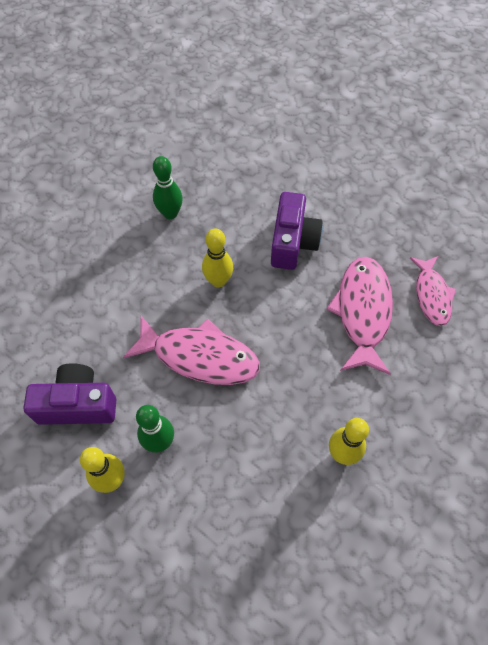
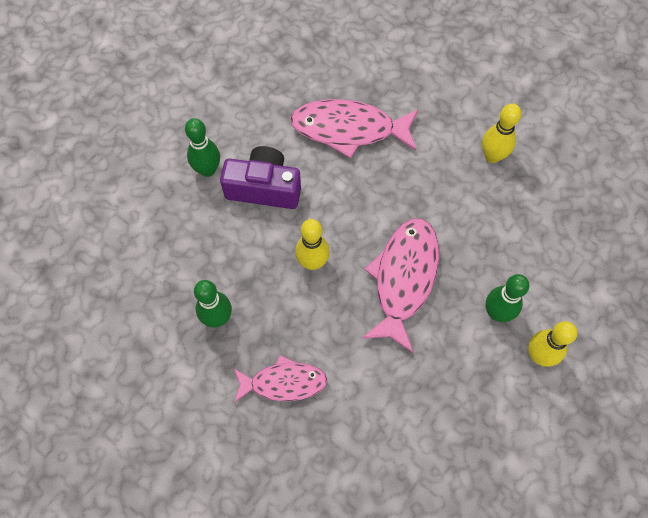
camera: 90 degrees left, 5 degrees up
(78, 404) = (464, 398): purple camera -> none
(309, 200) = (207, 170): none -> green bowling pin
(431, 295) = (330, 70): pink fish -> pink fish (283, 382)

